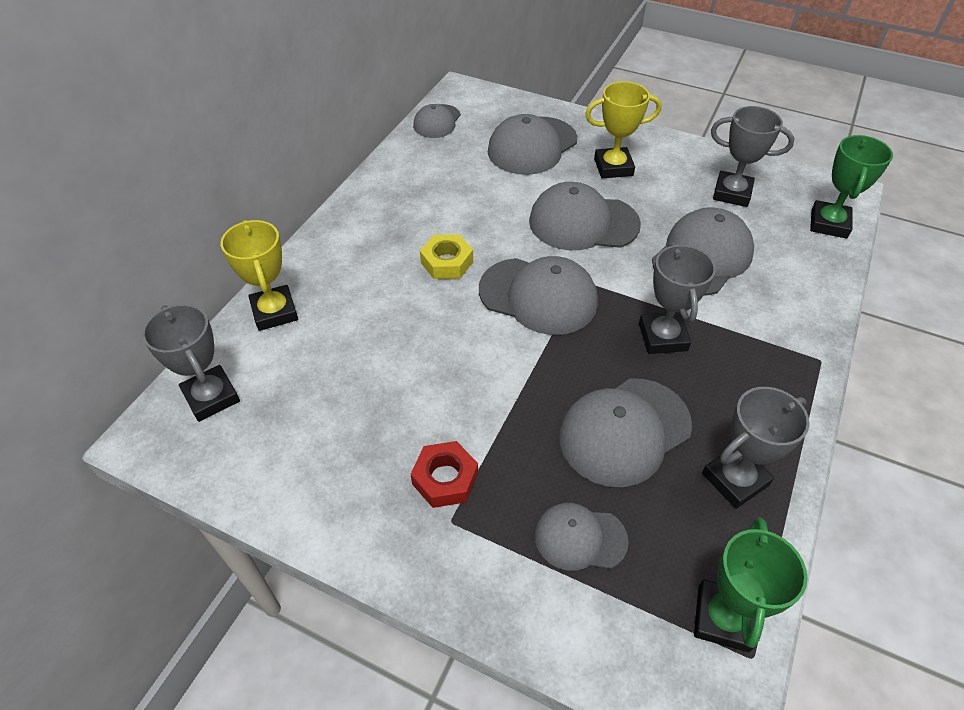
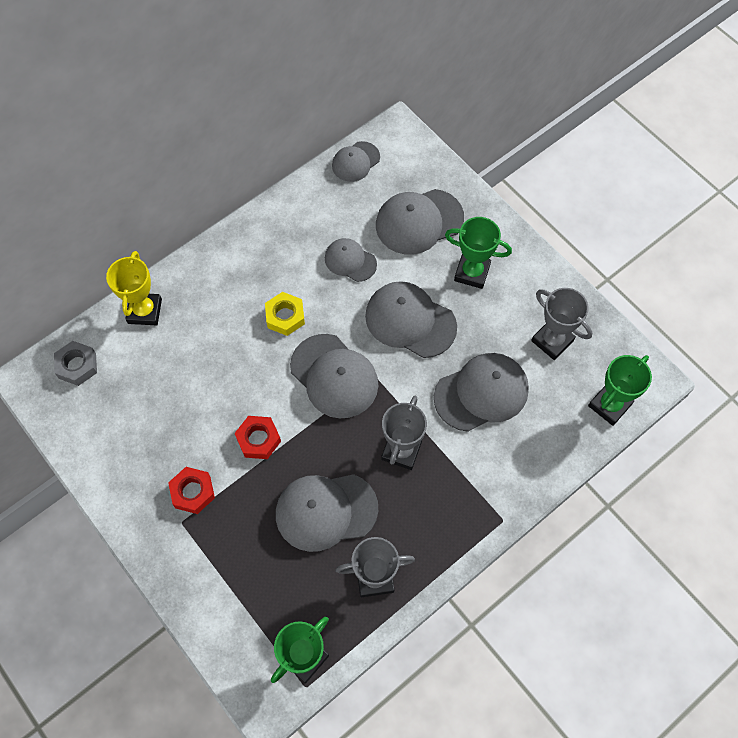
camera: 25 degrees right, 15 degrees up
(211, 397) = (77, 366): grey trophy -> grey nut
(492, 388) = (258, 439): none -> red nut
(580, 538) = (252, 569): grey cap -> grey cap (350, 261)
(613, 167) = (472, 272): yellow trophy -> green trophy

